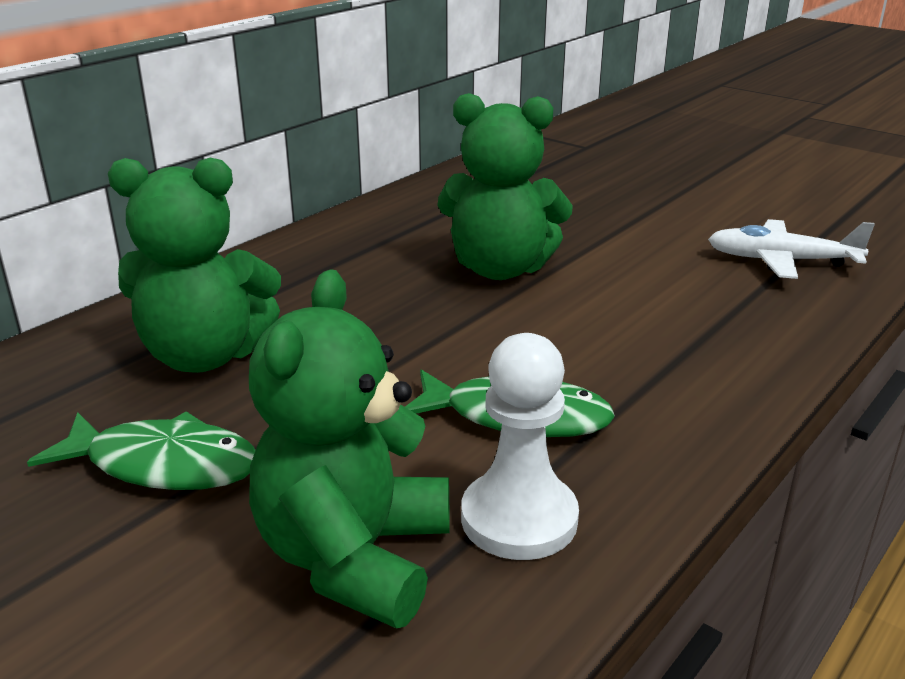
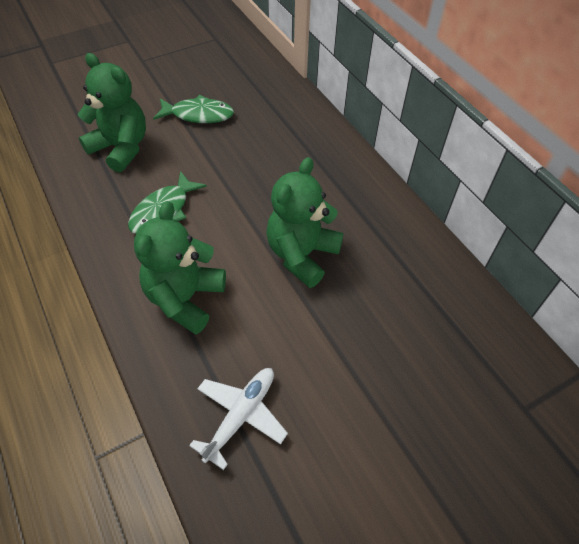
camera: 110 degrees right, 25 degrees up
(163, 465) = (198, 115): green fish -> green fish turned 120 degrees counterclockwise
(205, 356) = (267, 132): green teddy bear -> green teddy bear (185, 298)
(519, 519) = (107, 190): white pawn -> none

